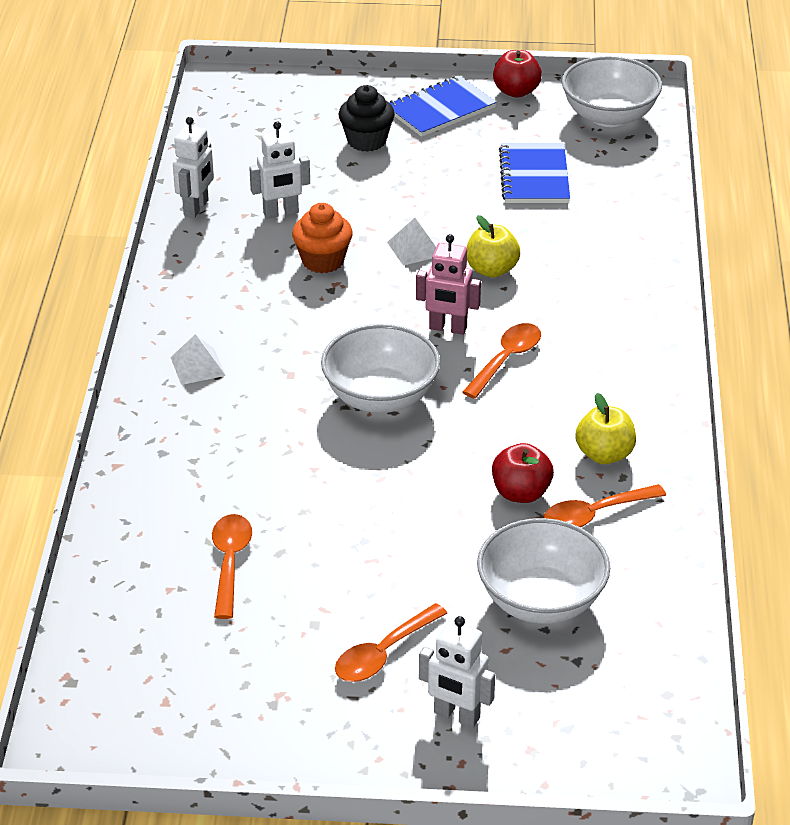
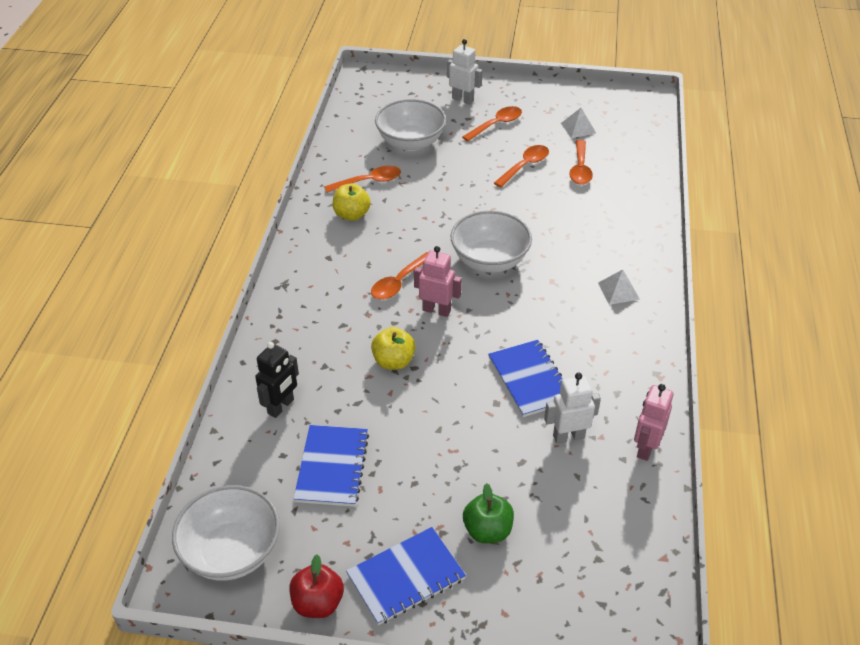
camera: 175 degrees left, 5 degrees up
(196, 208) = (646, 448): white robot -> pink robot
(323, 261) = (530, 380): orange cupcake -> blue notebook
(328, 562) = (525, 166): none -> orange spoon
(366, 141) = (487, 531): black cupcake -> green apple
(414, 249) = (453, 387): white pyramid -> white pyramid (578, 128)
(521, 493) = (409, 195): red apple -> none
(610, 221) = (281, 406): none -> black robot

